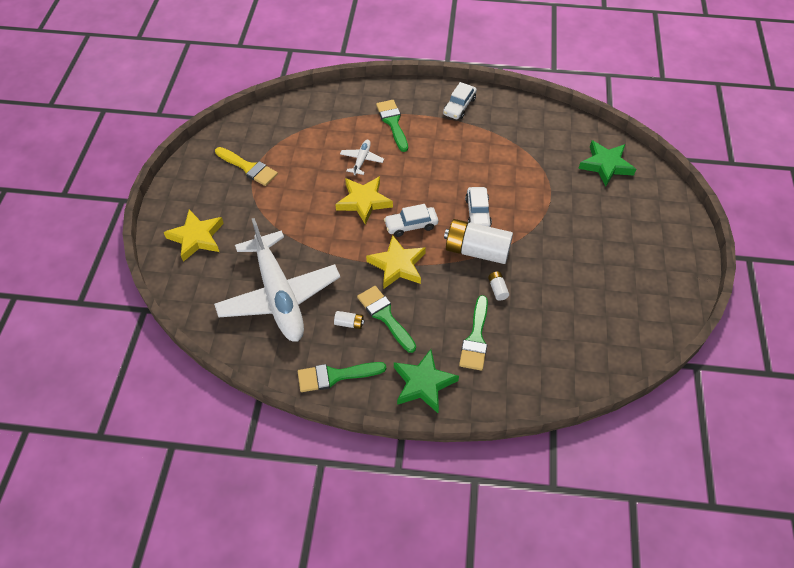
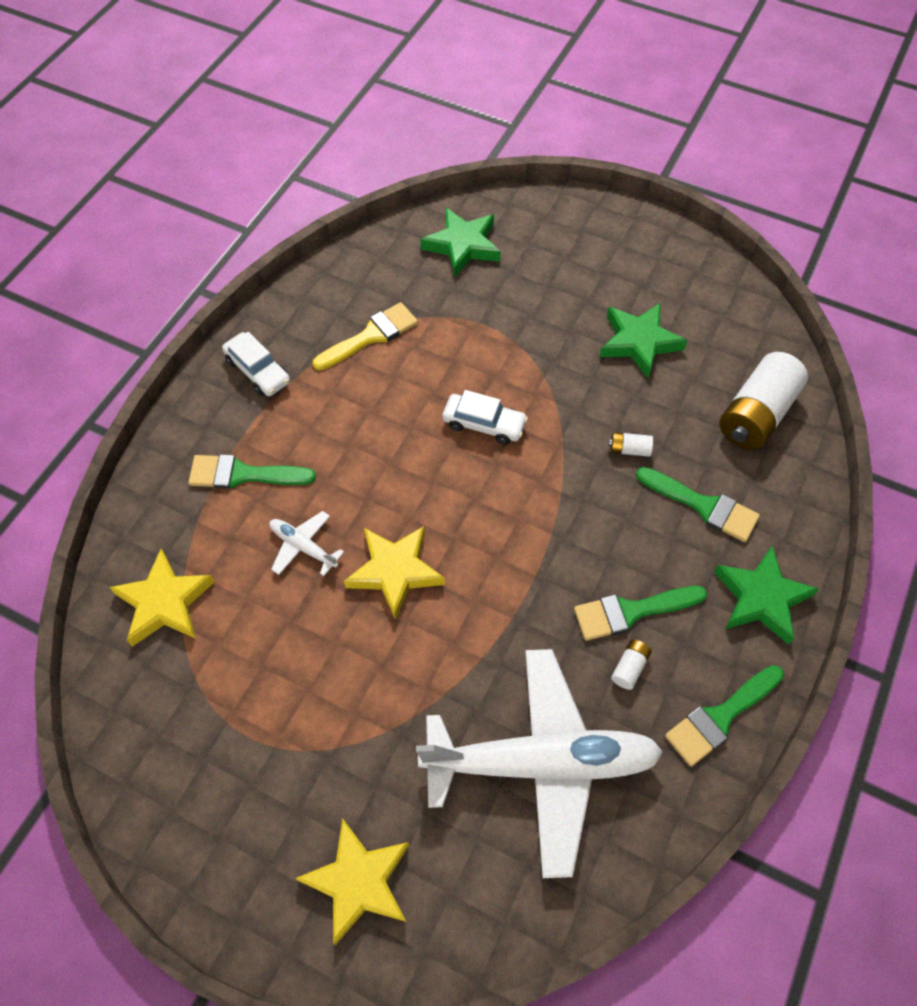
camera: 70 degrees left, 5 degrees up
(248, 168) = (229, 741): yellow brush -> yellow brush (371, 336)
(335, 376) = (720, 717): green brush -> green brush turned 45 degrees clockwise
(397, 265) = (542, 563): yellow star -> yellow star (165, 602)
(411, 225) = (472, 519): white car -> none
(477, 250) = (553, 450): white battery -> white battery (756, 415)
(585, 275) = (639, 342): none -> green star

